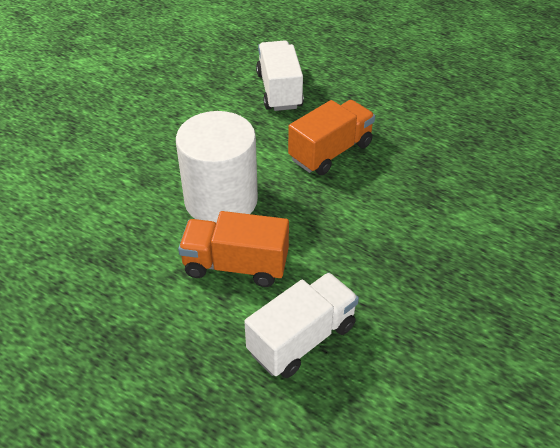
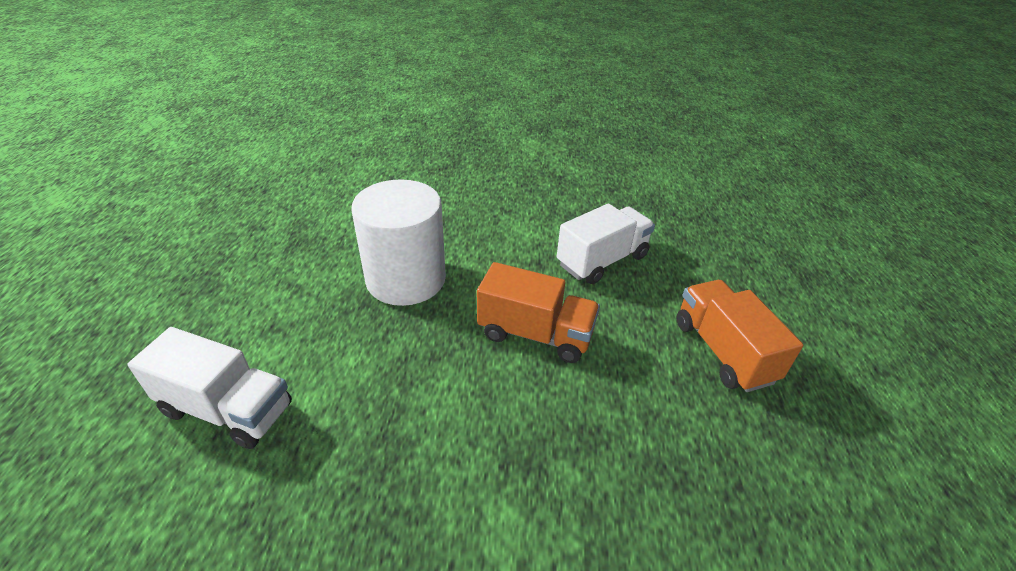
camera: 60 degrees right, 5 degrees down
(236, 265) = (319, 321): orange truck -> orange truck (723, 351)

